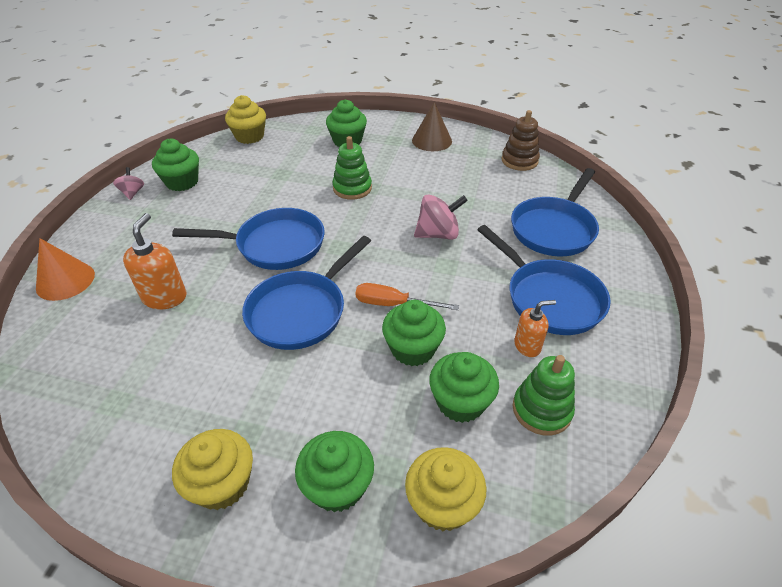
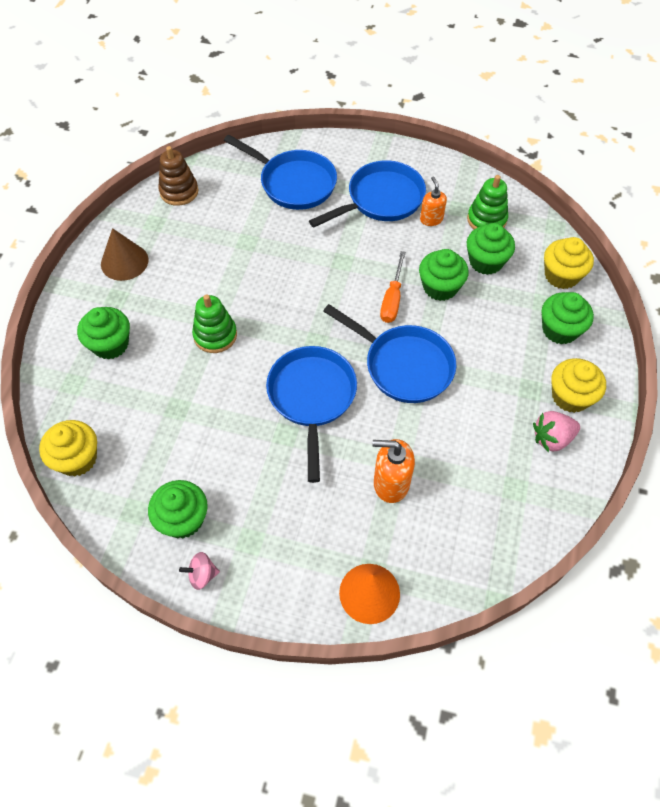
camera: 90 degrees left, 15 degrees up
(166, 451) = (552, 438): none -> pink strawberry
(438, 234) = (298, 264): pink spinning top -> none

